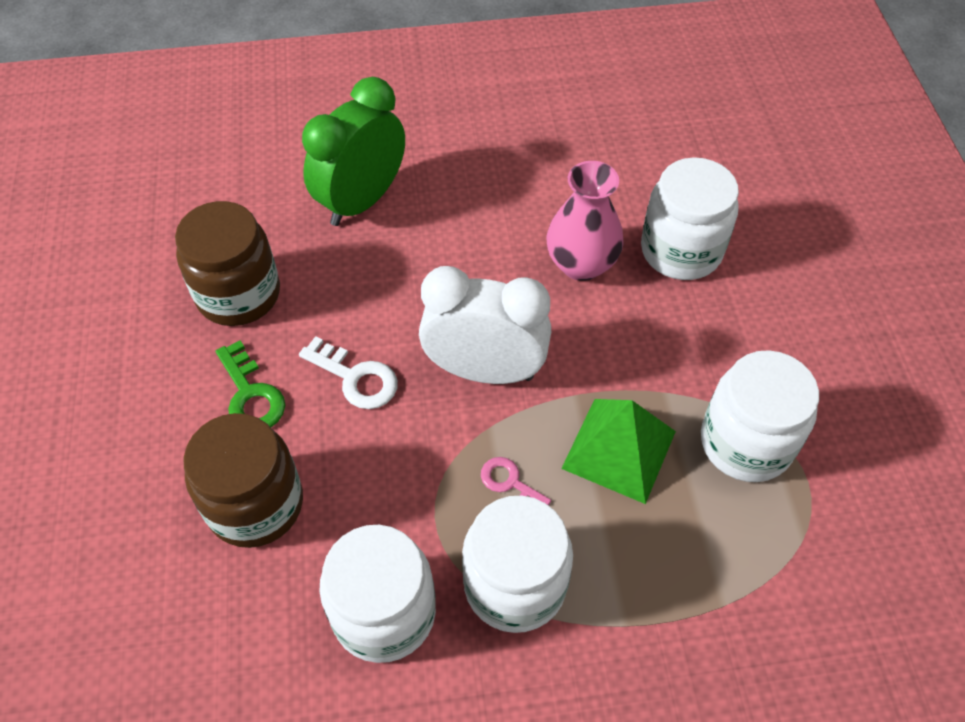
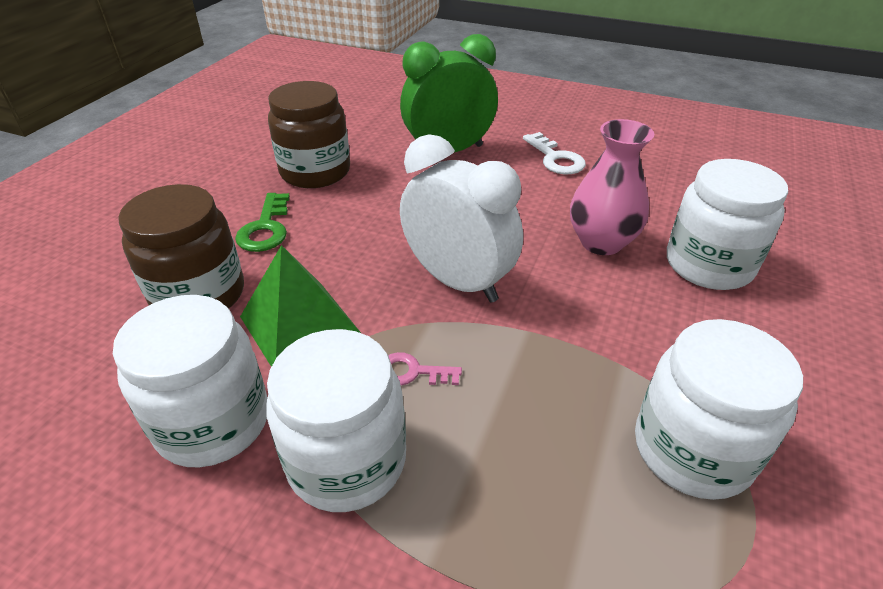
camera: 30 degrees right, 15 degrees down
(355, 378) = (350, 247): white key -> white key (555, 158)
(510, 483) = (413, 372): pink key -> pink key turned 60 degrees counterclockwise
(619, 449) = (541, 392): green pyramid -> green pyramid (299, 324)

